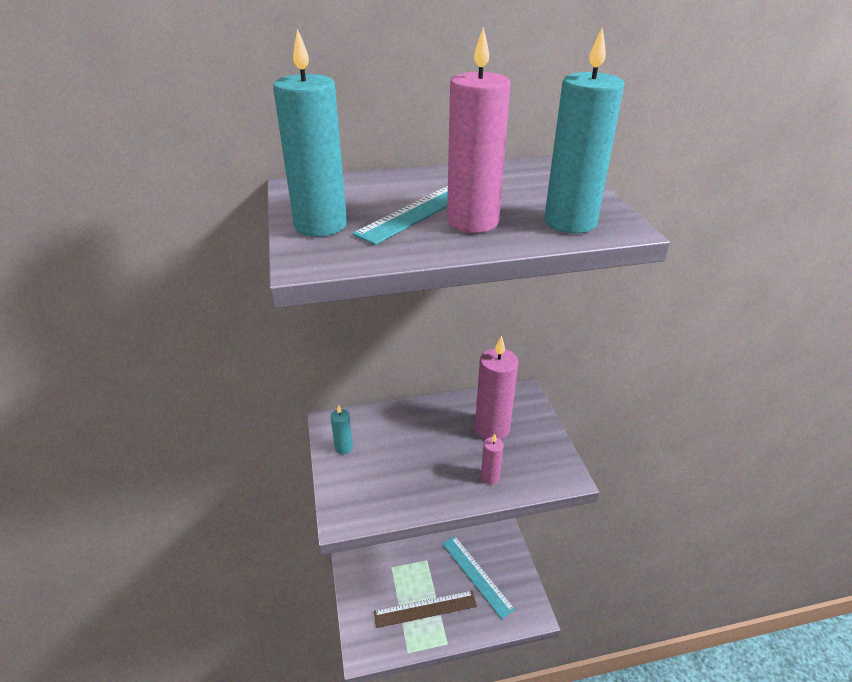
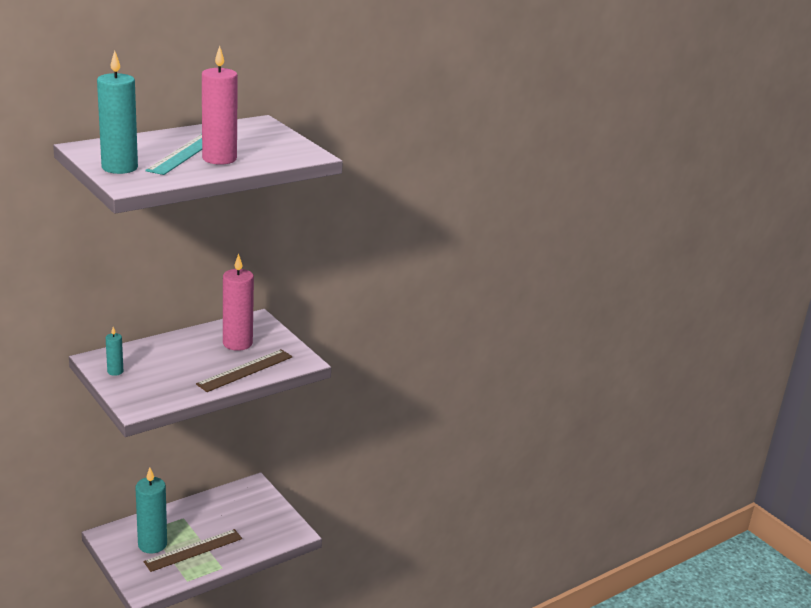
camera: 25 degrees left, 10 degrees down
(476, 575) = (235, 518): turquoise ruler -> none
(490, 477) = (245, 370): pink candle -> brown ruler
(570, 222) = (281, 155): turquoise candle -> turquoise candle (152, 544)

